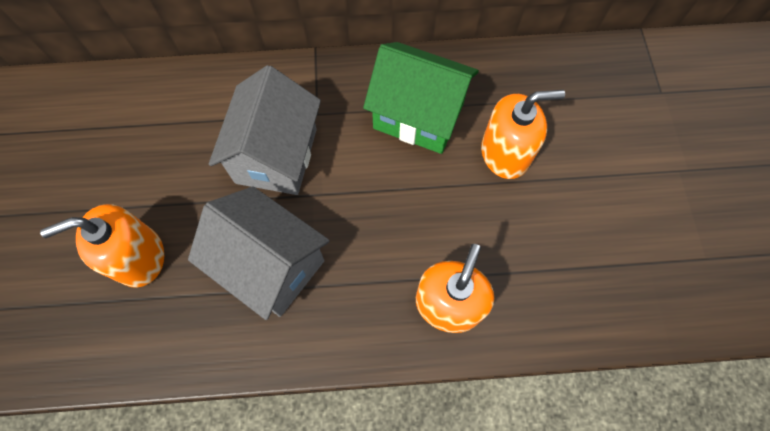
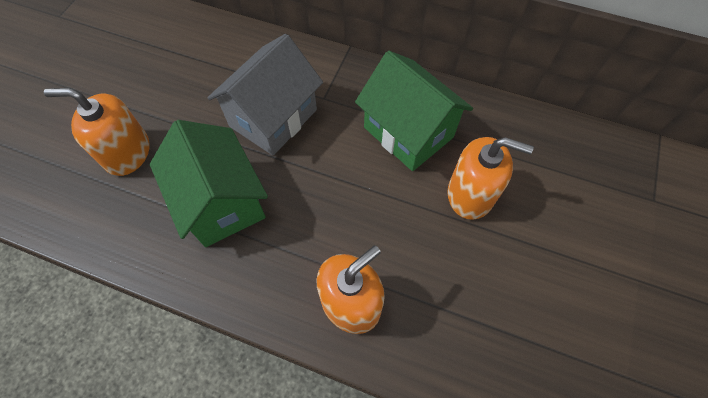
camera: 25 degrees right, 5 degrees down
(271, 265) = (221, 202): grey house -> green house

